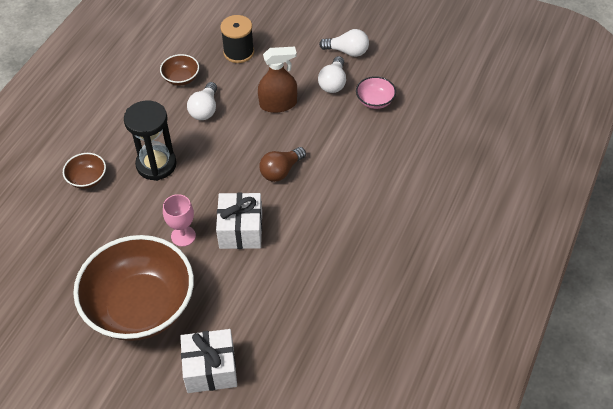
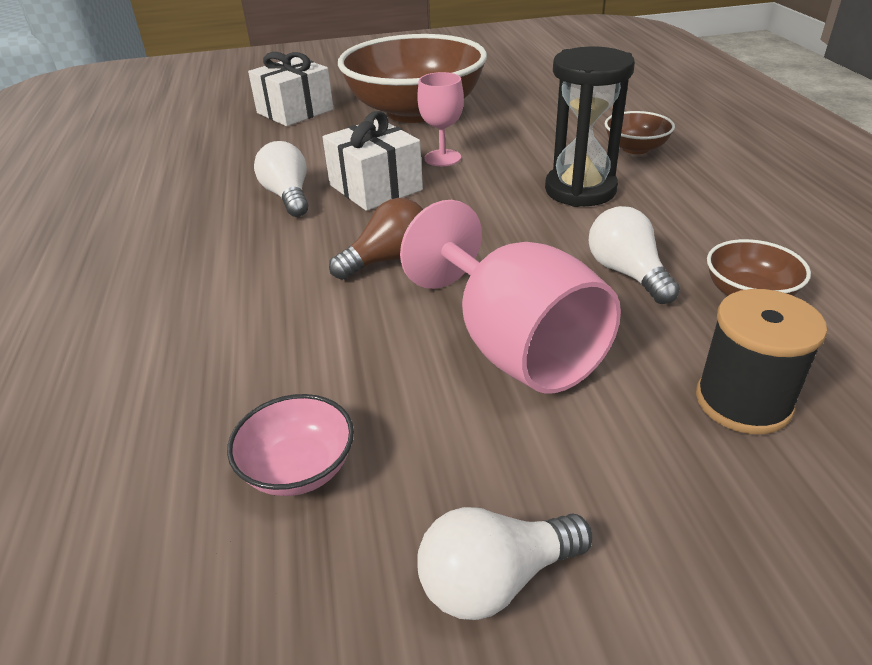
camera: 145 degrees right, 15 degrees down
(278, 104) = (514, 346): brown spray bottle -> pink goblet
(281, 171) = (388, 259): brown light bulb -> brown light bulb turned 45 degrees clockwise
(333, 83) = (444, 456): white light bulb -> white light bulb (288, 196)

